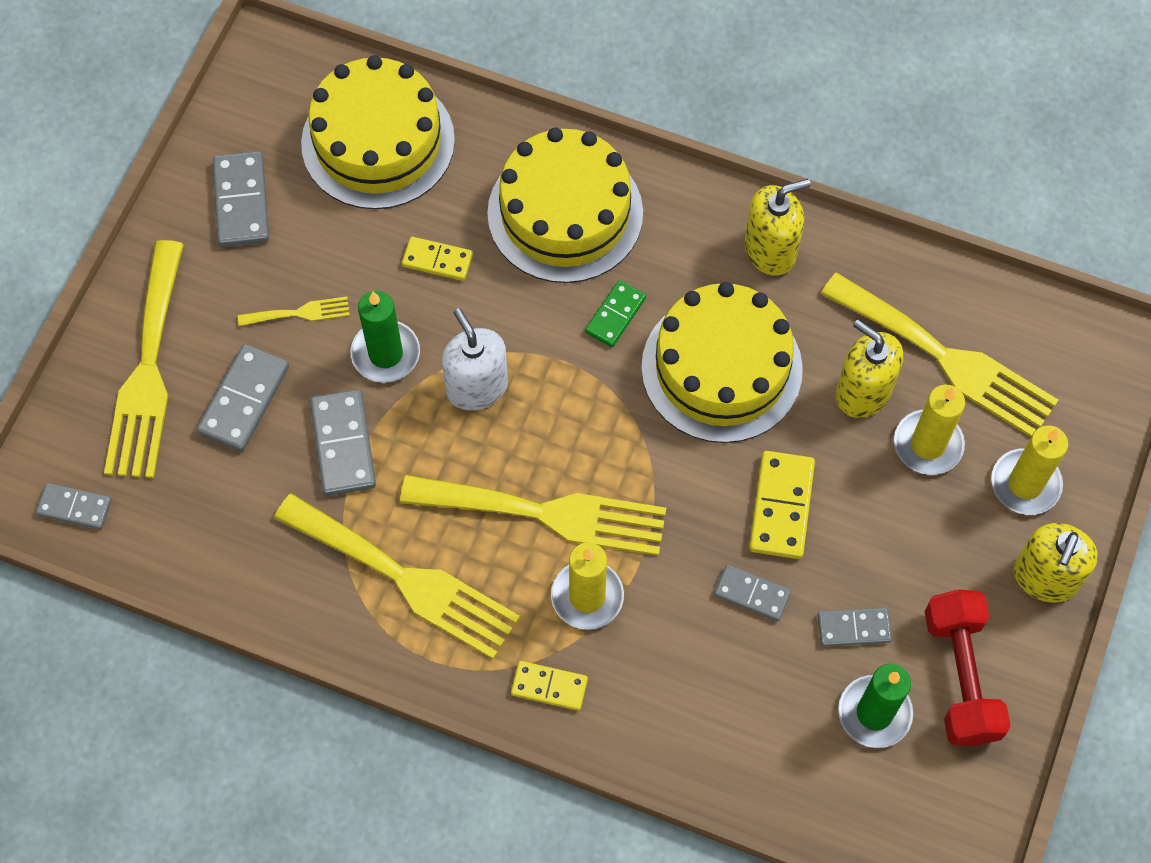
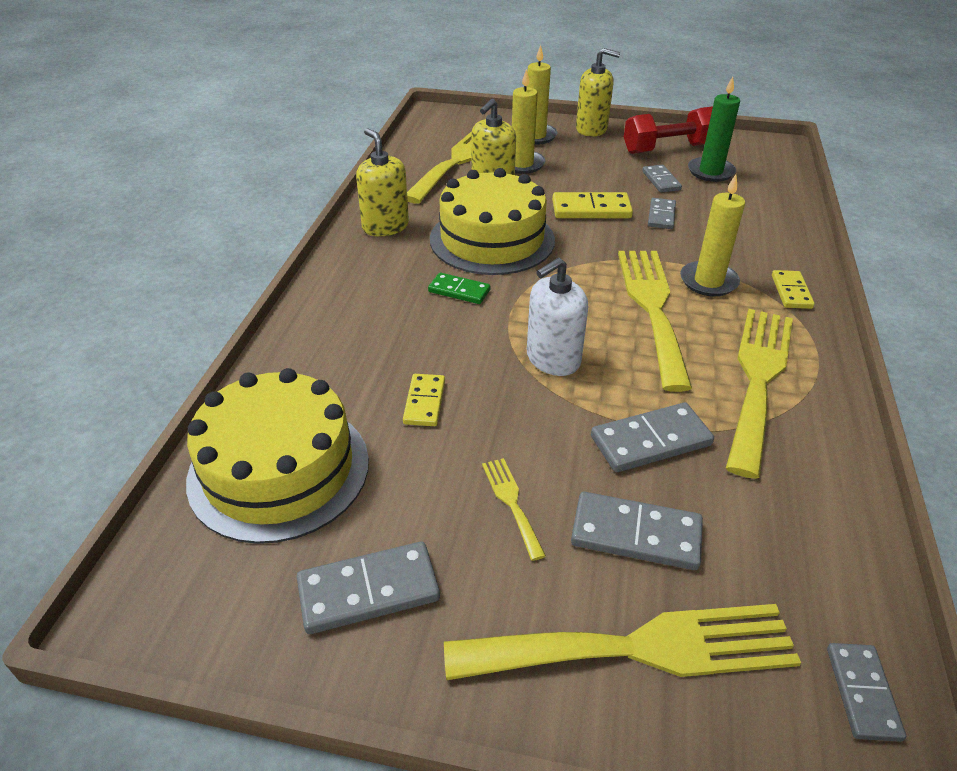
camera: 100 degrees left, 25 degrees down
(385, 354) = (539, 425): green candle -> none
(565, 213) = (361, 327): yellow cake -> none

